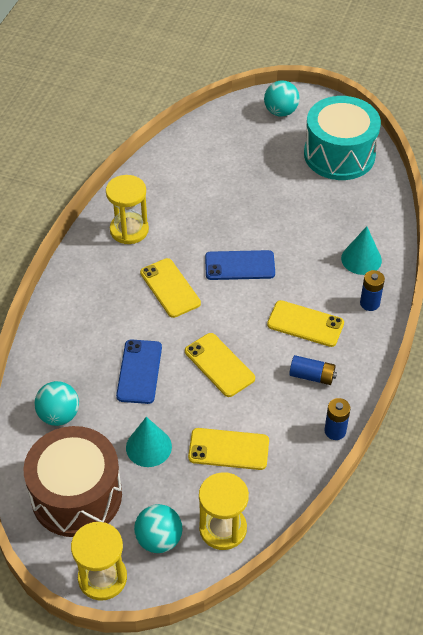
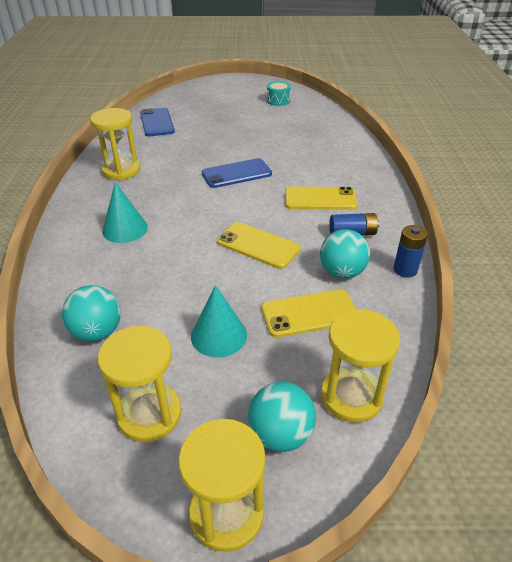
camera: 20 degrees left, 10 degrees down
(76, 495) = (149, 414): brown drum -> yellow hourglass
(139, 371) = (177, 270): blue phone -> blue phone (157, 122)
(170, 288) = (179, 200): yellow phone -> none
(280, 112) = (218, 88): turquoise ball -> turquoise ball (342, 272)
(339, 155) = (278, 101): turquoise drum -> turquoise drum, size x0.40
(361, 259) = (337, 151): turquoise cone -> turquoise cone (125, 229)
(369, 303) = (365, 175): blue battery -> none

